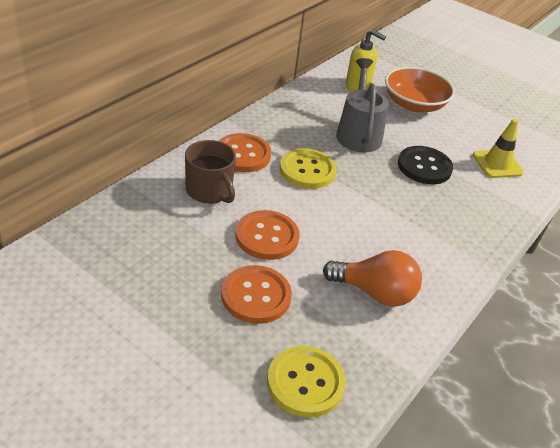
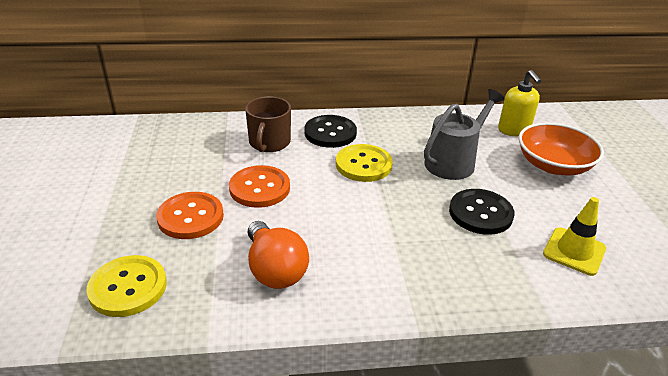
camera: 50 degrees right, 5 degrees down
(243, 154) = (330, 133): orange button -> black button

